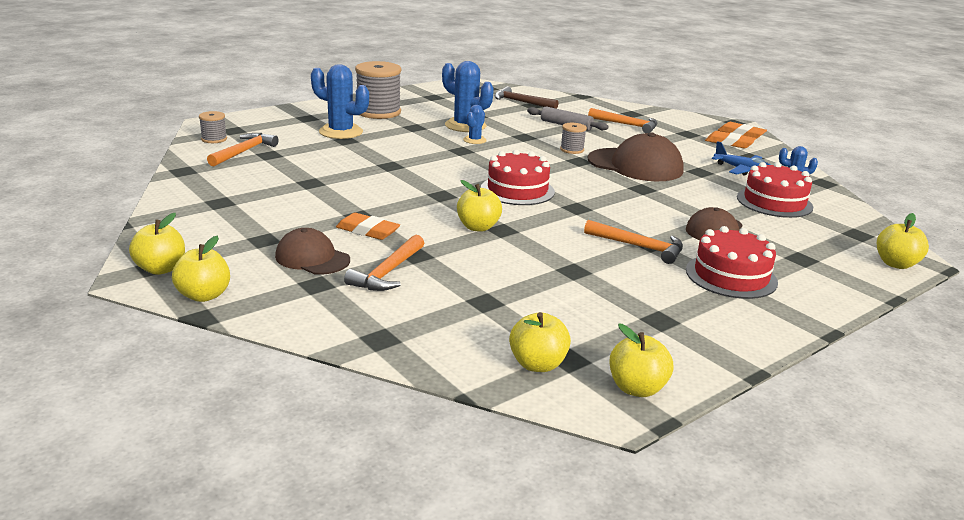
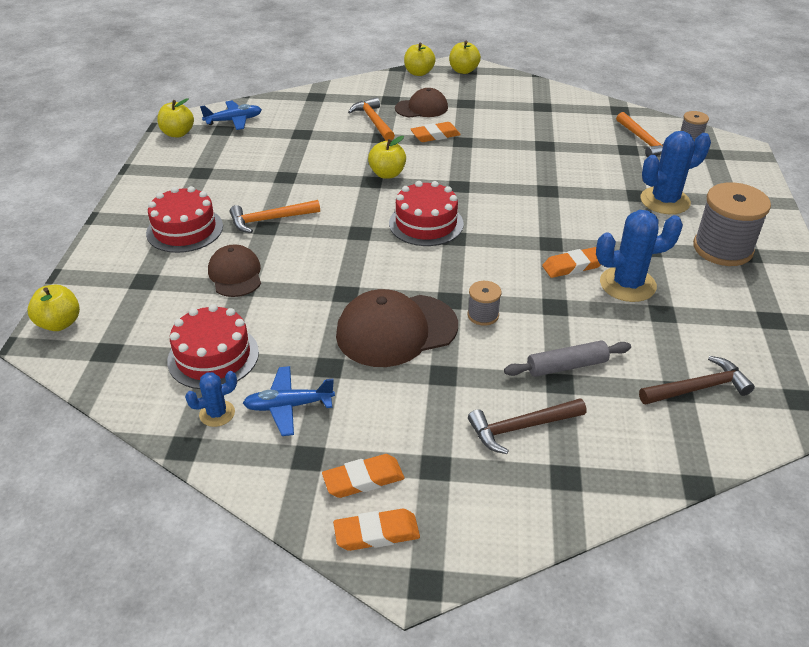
camera: 135 degrees right, 15 degrees up
(474, 140) = (573, 266): blue cactus -> orange eraser
(537, 364) = (234, 121): yellow apple -> blue plane
(627, 125) = (521, 427): orange hammer -> brown hammer

